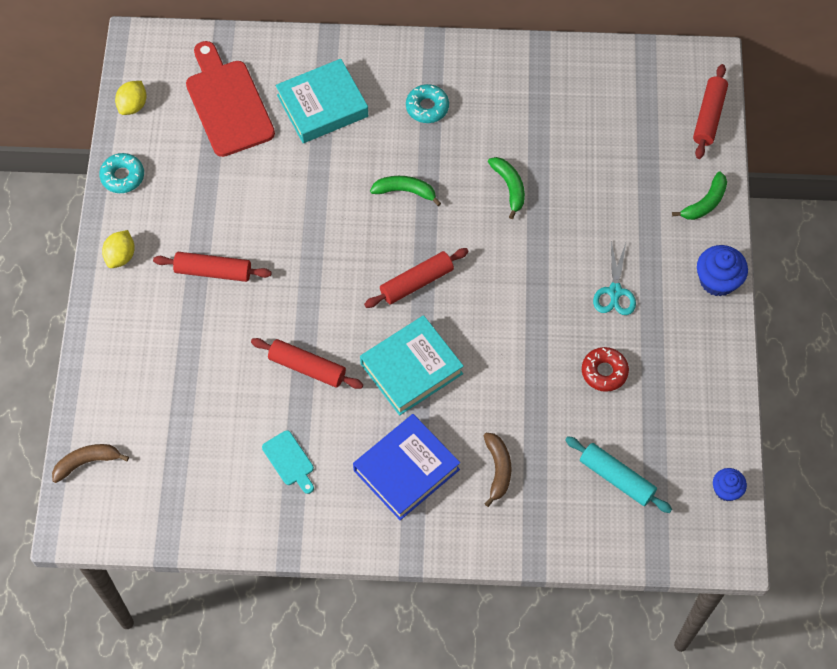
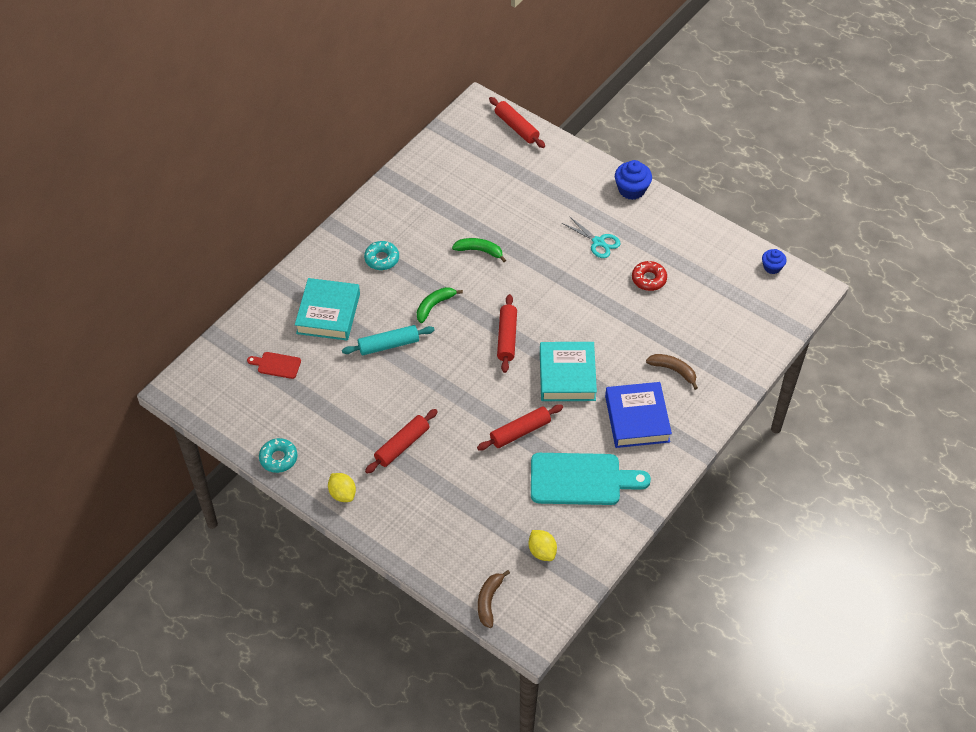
camera: 55 degrees left, 10 degrees down
(133, 105) = (226, 421): yellow lemon -> yellow lemon (542, 551)
(228, 104) = (277, 365): red cutting board -> red cutting board, size x0.47
(289, 460) = (581, 479): turquoise cutting board -> turquoise cutting board, size x2.13
(617, 478) = (724, 314): turquoise rolling pin -> turquoise rolling pin (388, 345)
(705, 203) = (574, 164): green banana -> none

